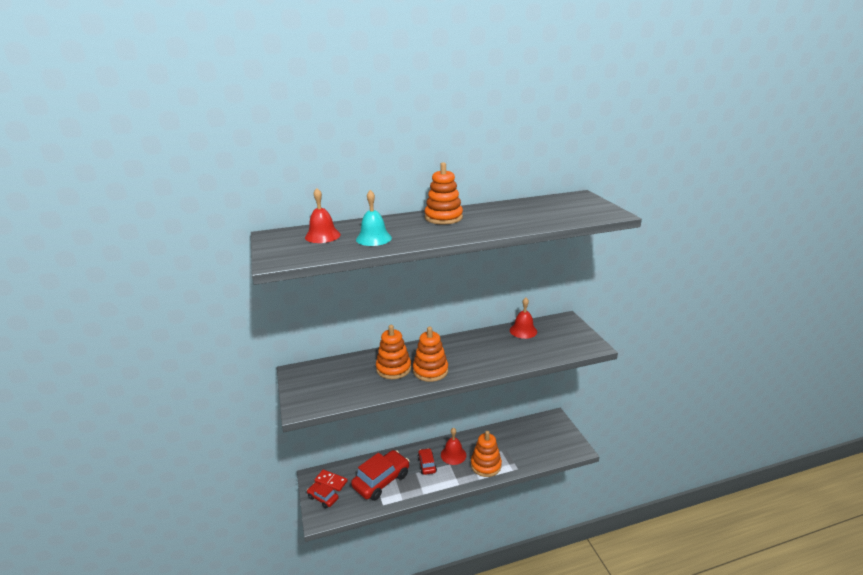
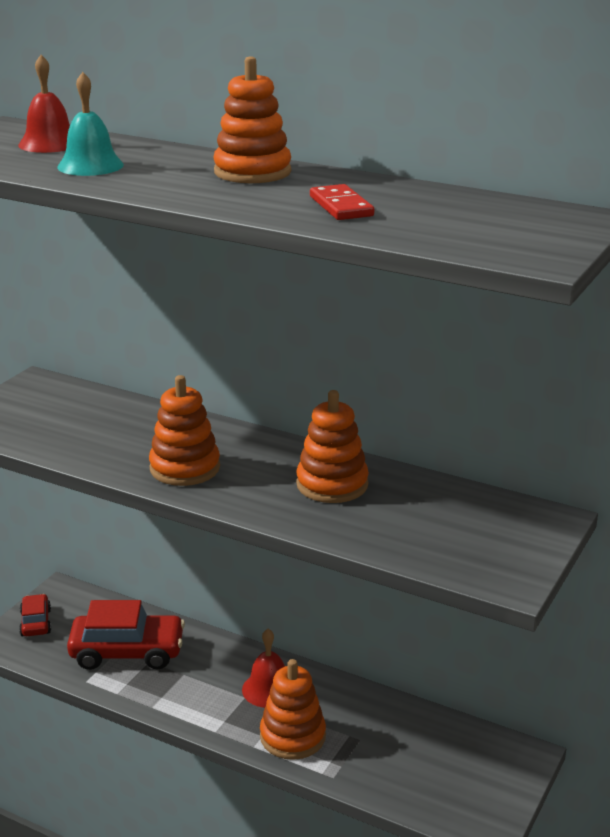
camera: 45 degrees right, 0 degrees up
(331, 481) = (71, 610): red domino -> red domino (341, 206)
(393, 368) = (146, 439): orange stacking toy -> orange stacking toy (332, 484)
(427, 465) = (212, 675): red car -> none
(523, 331) = (433, 493): red bell -> none

